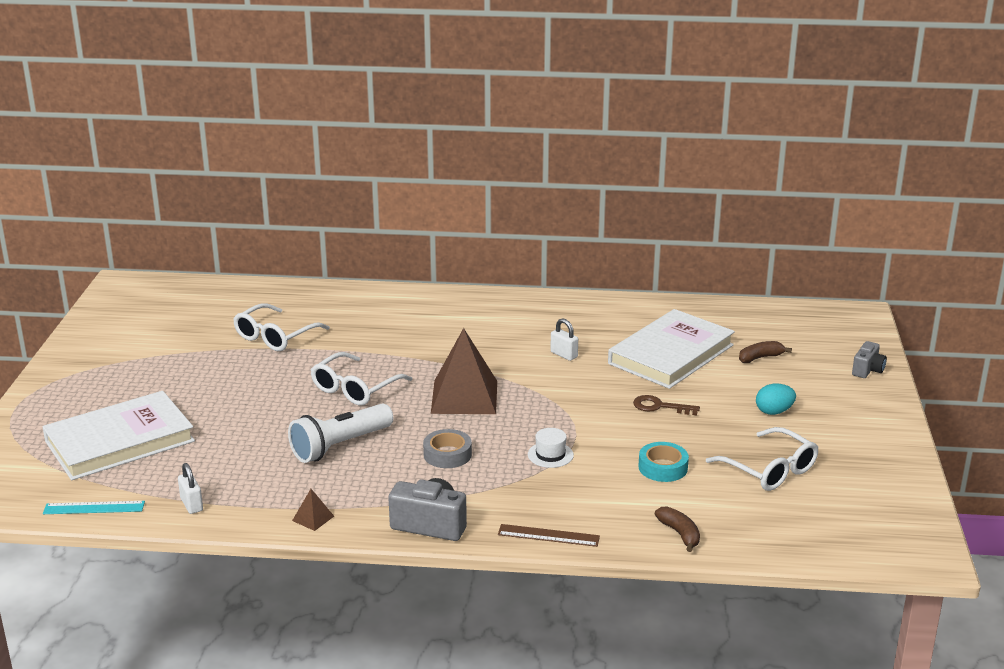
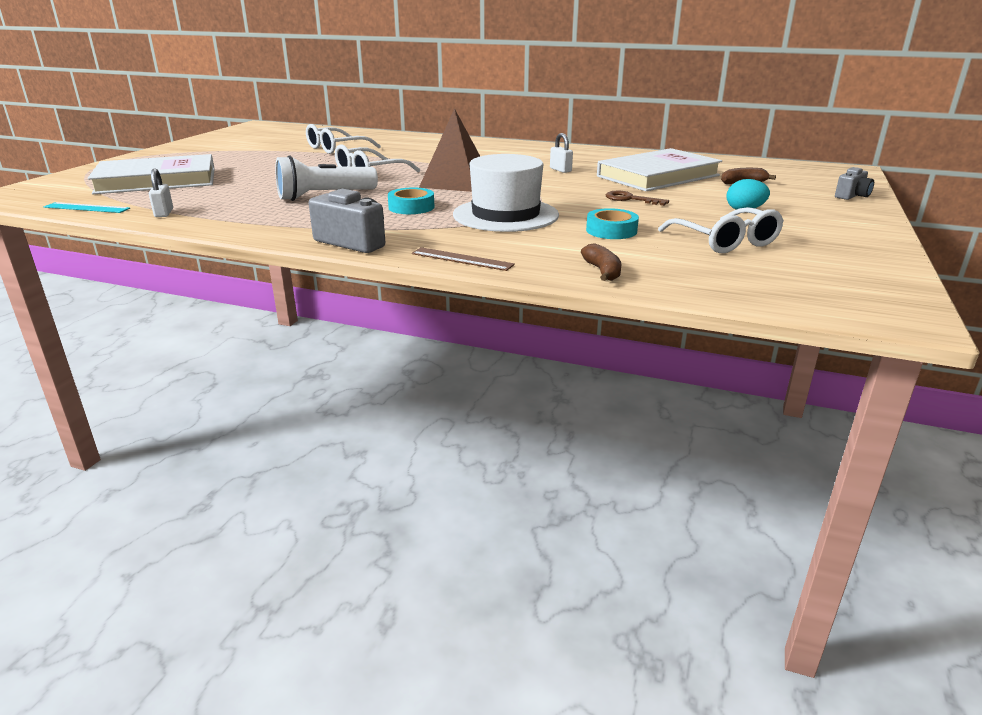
camera: 15 degrees right, 0 degrees up
(313, 518) = (253, 229): brown pyramid -> none
(447, 454) = (411, 207): grey tape -> turquoise tape
(550, 455) = (505, 215): white hat -> white hat, size x2.36

